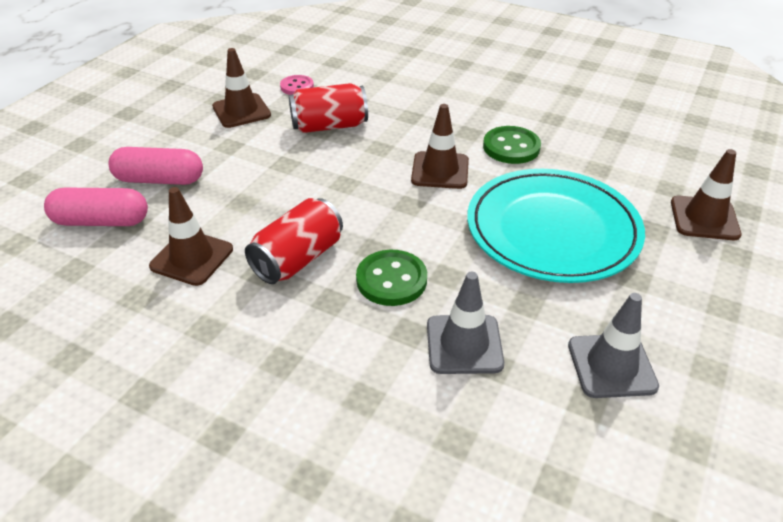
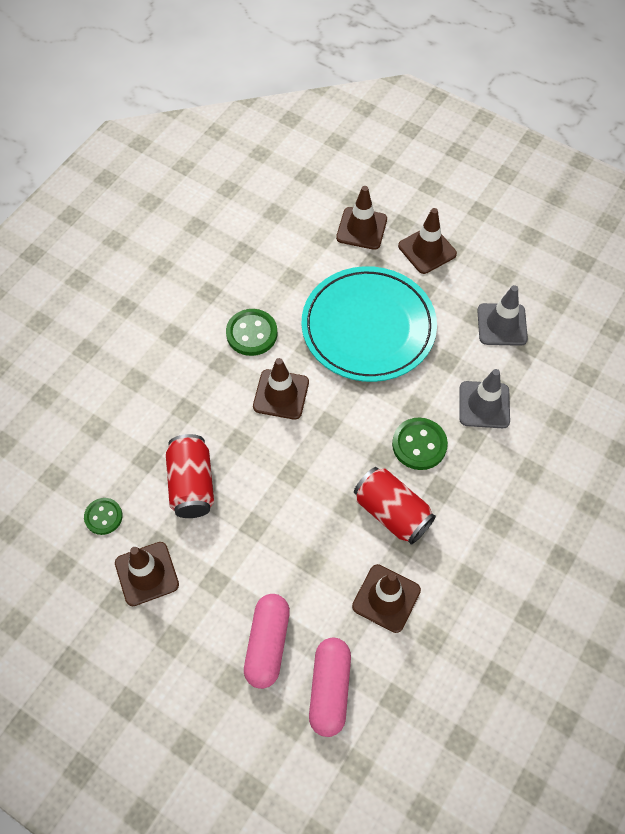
camera: 85 degrees left, 20 degrees up
(297, 86) = (103, 517): pink button -> green button
(706, 280) = (427, 250): none -> brown traffic cone

